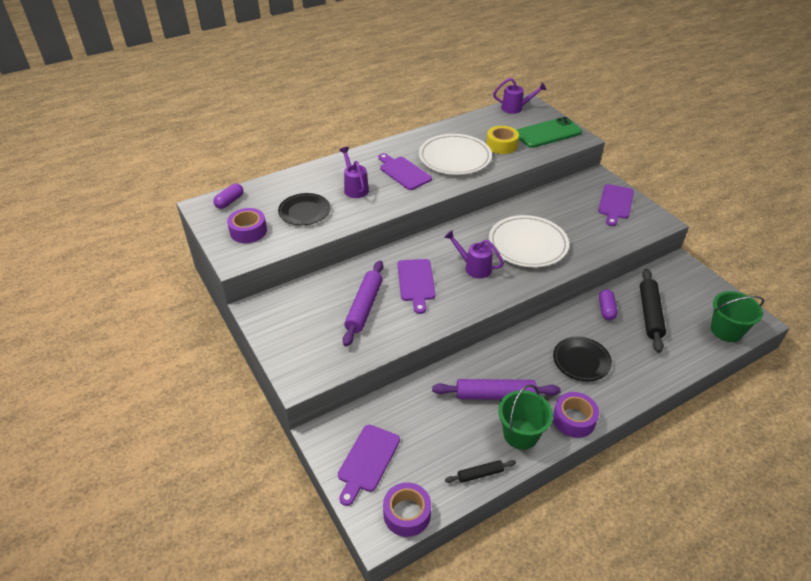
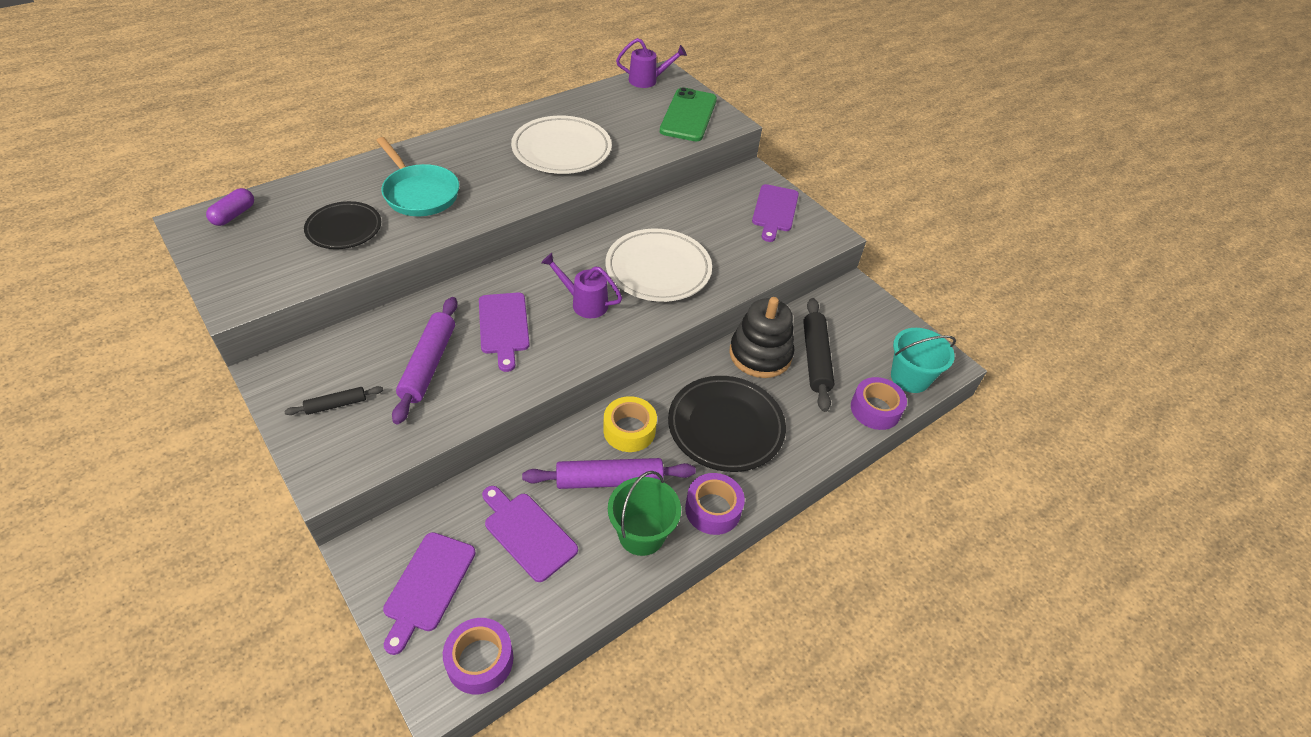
camera: 10 degrees left, 5 degrees up
(248, 231) = (258, 259): purple tape -> purple tape (875, 409)
(355, 188) = (419, 193): purple watering can -> turquoise pan
(403, 172) = (489, 170): purple cutting board -> purple cutting board (527, 533)
(480, 474) = (584, 595): black rolling pin -> black rolling pin (336, 405)
(501, 145) = (626, 132): yellow tape -> yellow tape (629, 430)
(548, 133) = (688, 115): green phone -> green phone turned 45 degrees counterclockwise
(581, 361) = (725, 427): black plate -> black plate, size x1.55
(606, 309) = (760, 354): purple capsule -> black stacking toy
(726, 330) = (910, 378): green bucket -> turquoise bucket

